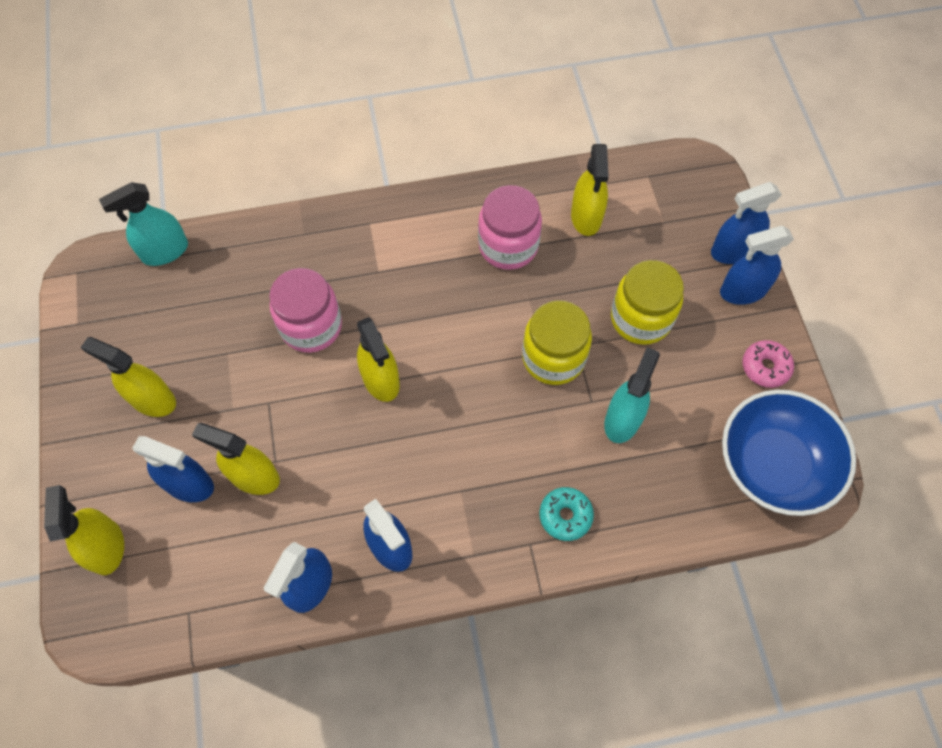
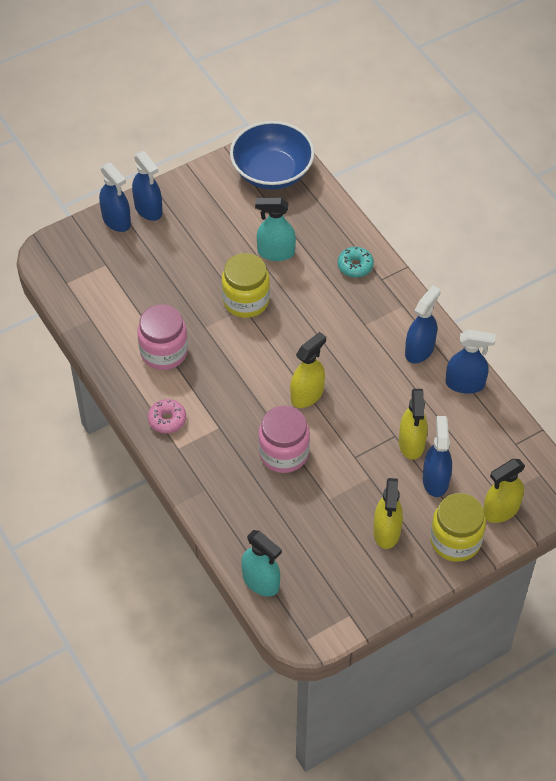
camera: 110 degrees left, 10 degrees down
(586, 217) = (119, 311): yellow spray bottle -> none
(641, 318) = (194, 260): yellow jar -> yellow jar (455, 540)
(765, 367) = (204, 187): pink donut -> pink donut (167, 420)

